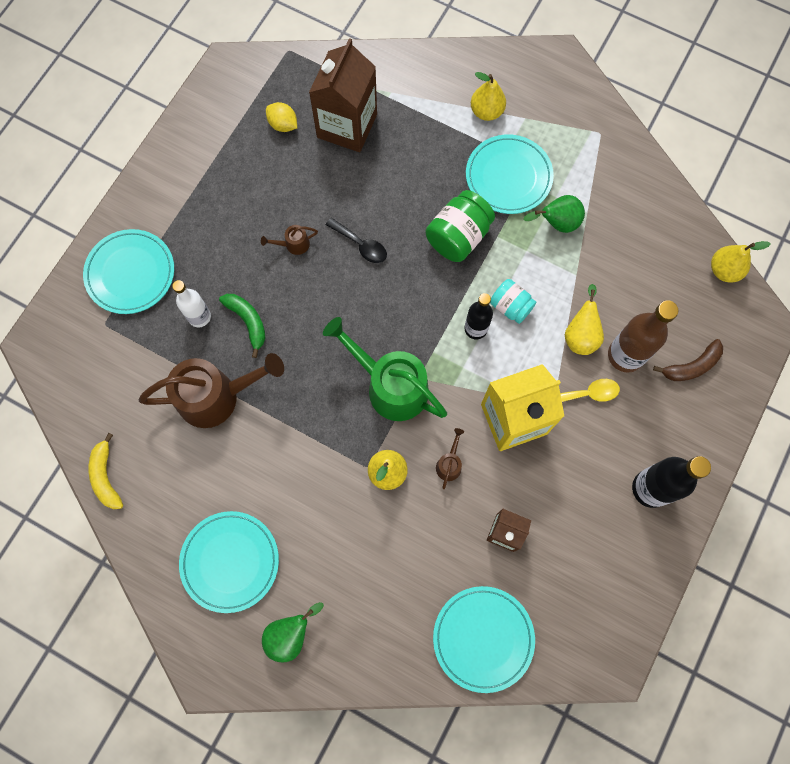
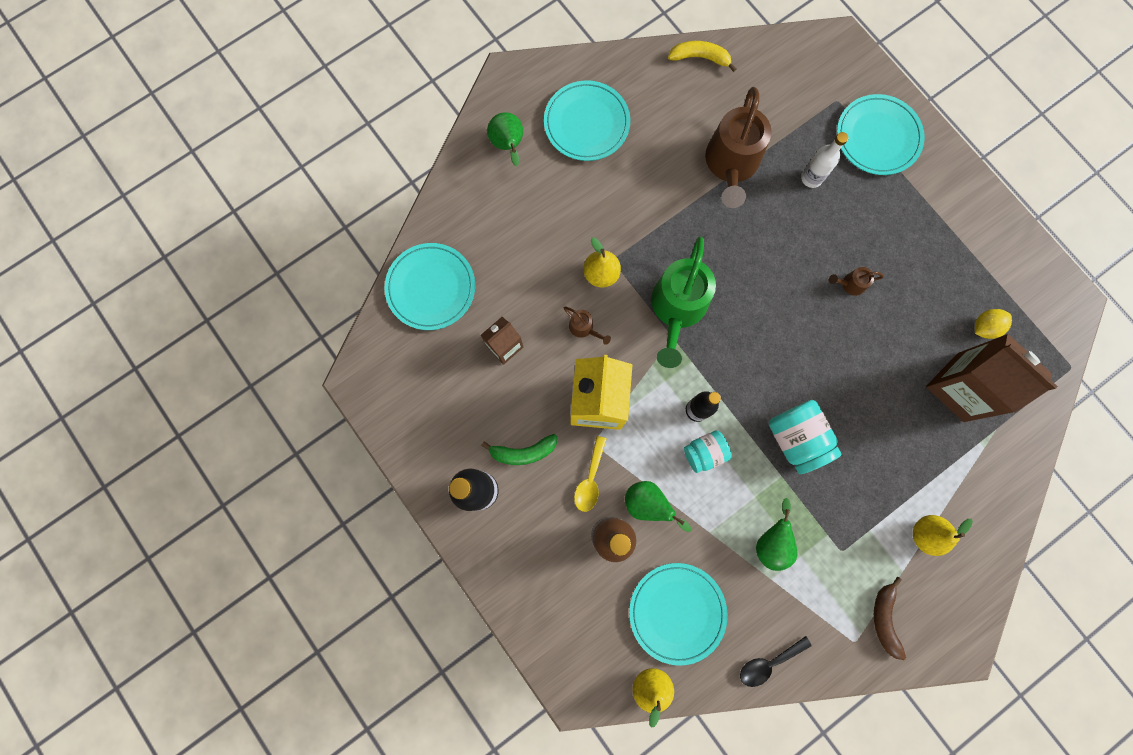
camera: 115 degrees right, 5 degrees up
(248, 322) = (789, 216): green banana -> green banana (523, 452)
(293, 245) = (850, 284): brown watering can -> brown watering can turned 105 degrees counterclockwise
(361, 245) = (824, 344): black spoon -> black spoon (768, 662)
(389, 385) = (677, 309): green watering can -> green watering can turned 135 degrees clockwise
(458, 237) = (796, 438): green jar -> turquoise jar
(508, 177) = (841, 519): turquoise plate -> turquoise plate (677, 612)
(580, 335) = (648, 504): yellow pear -> green pear
(691, 366) = (571, 594): brown banana -> brown banana (884, 618)

